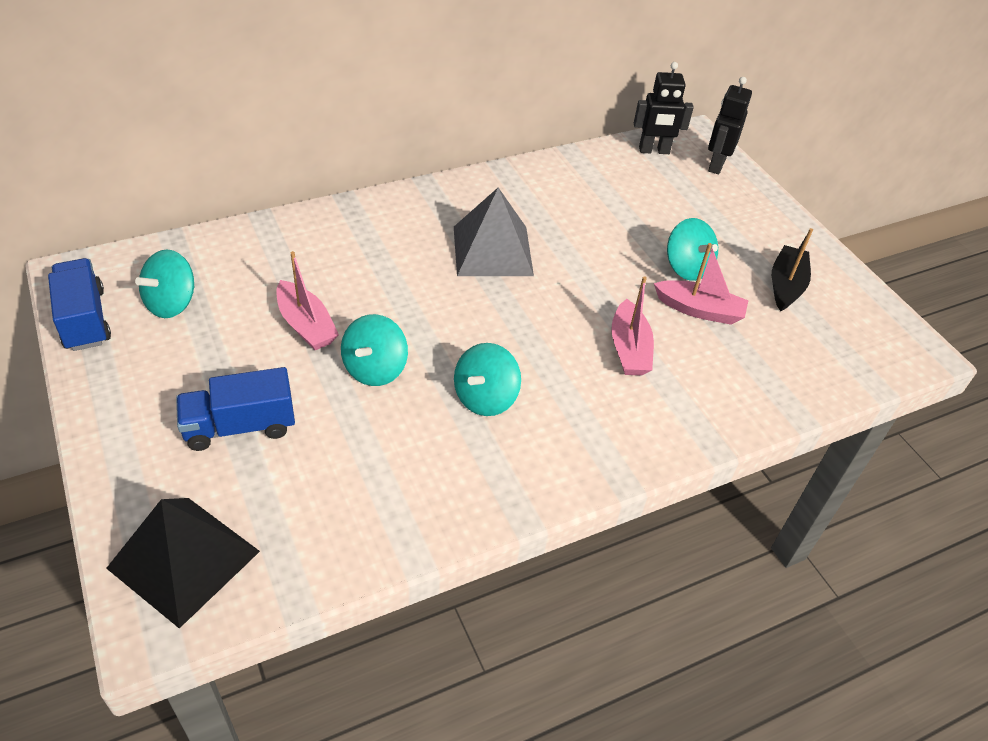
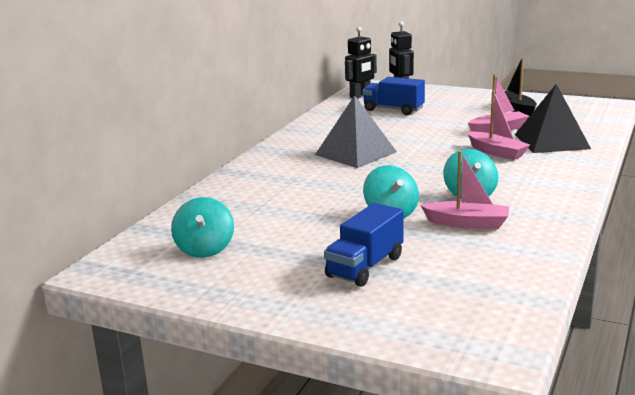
camera: 35 degrees left, 25 degrees down
(85, 319) = (156, 282): blue truck -> blue truck (393, 110)
(184, 559) = (454, 324): black pyramid -> black pyramid (552, 141)
(306, 325) = (313, 218): pink boat -> pink boat (467, 223)
(687, 268) = (462, 121): turquoise spinning top -> none

